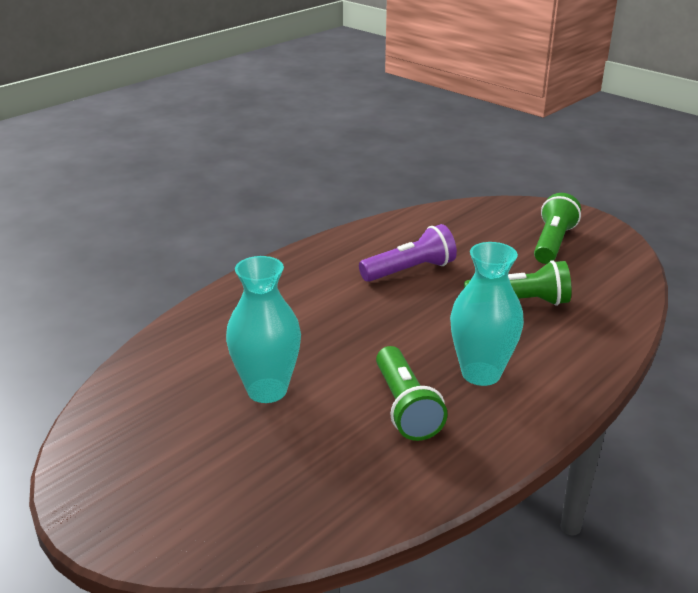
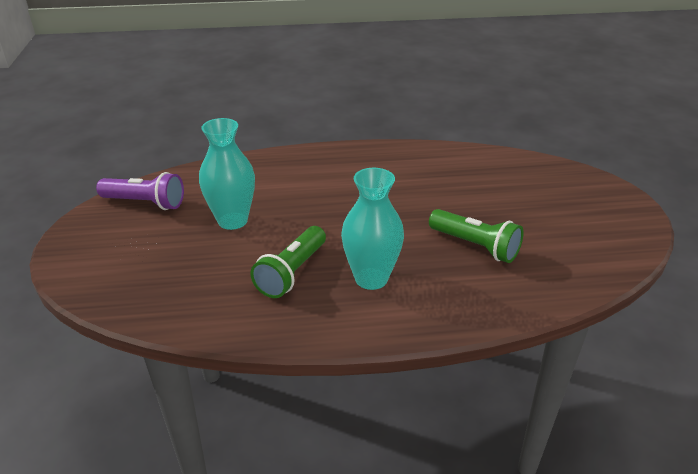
camera: 40 degrees right, 5 degrees up
(410, 270) = (427, 189): purple flashlight -> purple flashlight (145, 203)
(552, 243) = (572, 216): green flashlight -> none

